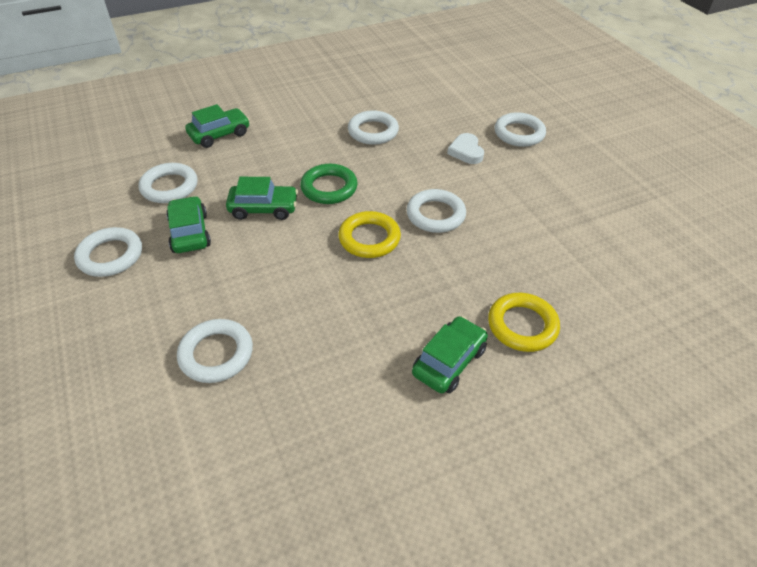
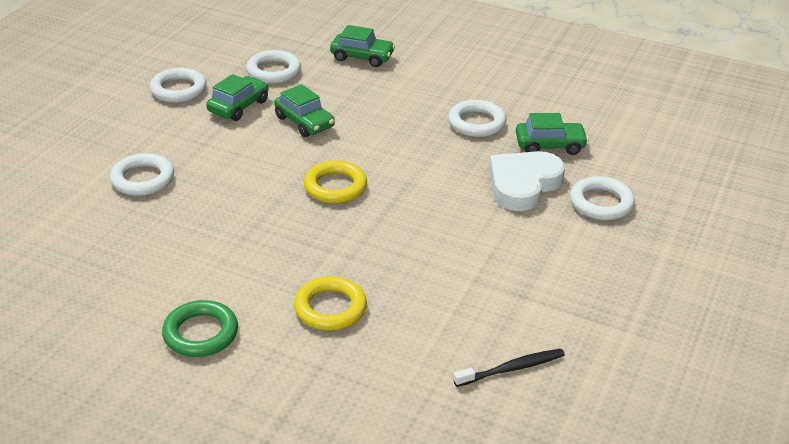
camera: 50 degrees right, 10 degrees down
(329, 188) = (369, 138): green ring -> green ring (201, 333)
(435, 215) = (409, 206): white ring -> none
(449, 361) = (248, 285): green car -> green car (550, 145)
(466, 151) = (523, 184): white heart -> white heart, size x1.78
(663, 267) = (512, 369): none -> black toothbrush

